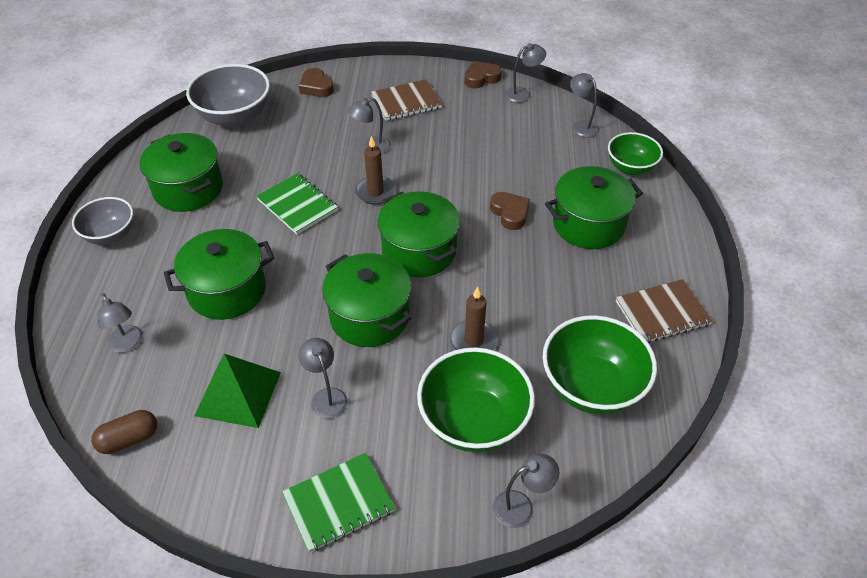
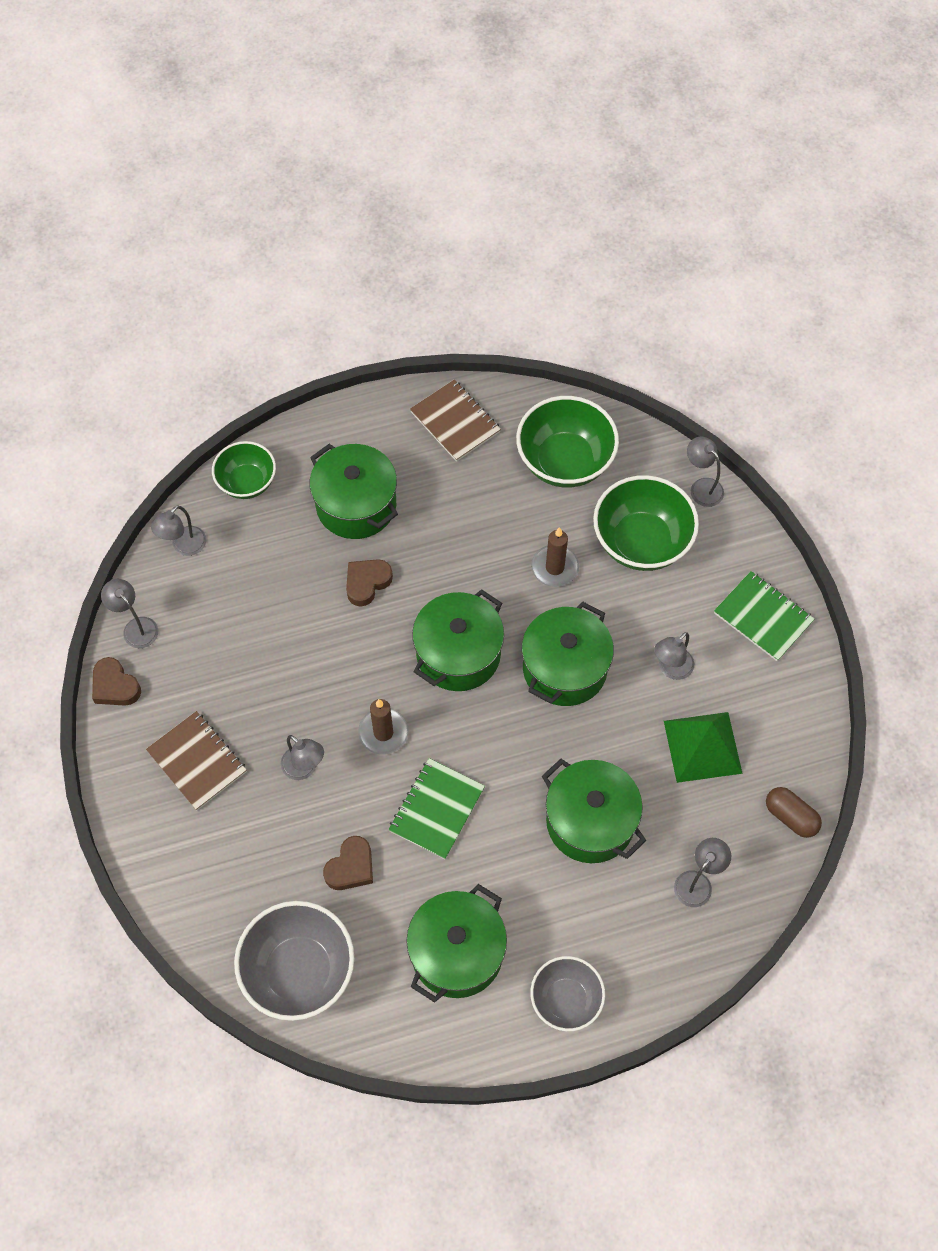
camera: 110 degrees left, 15 degrees up
(316, 87) = (198, 892): brown heart -> brown heart (351, 867)

